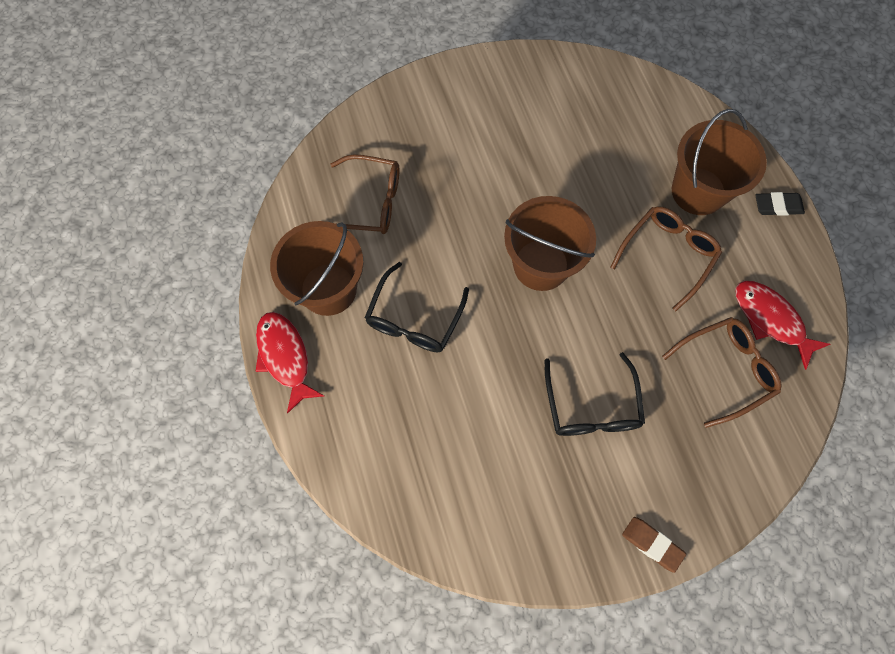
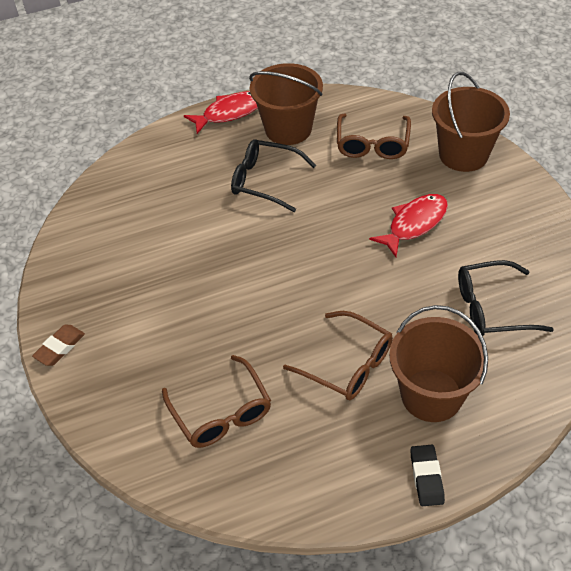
camera: 90 degrees right, 20 degrees down
(541, 265) = (324, 262): brown bucket -> brown bucket (463, 154)
(591, 407) = (185, 302): black glasses -> black glasses (491, 308)
(770, 320) = (279, 459): red fish -> red fish (414, 224)

